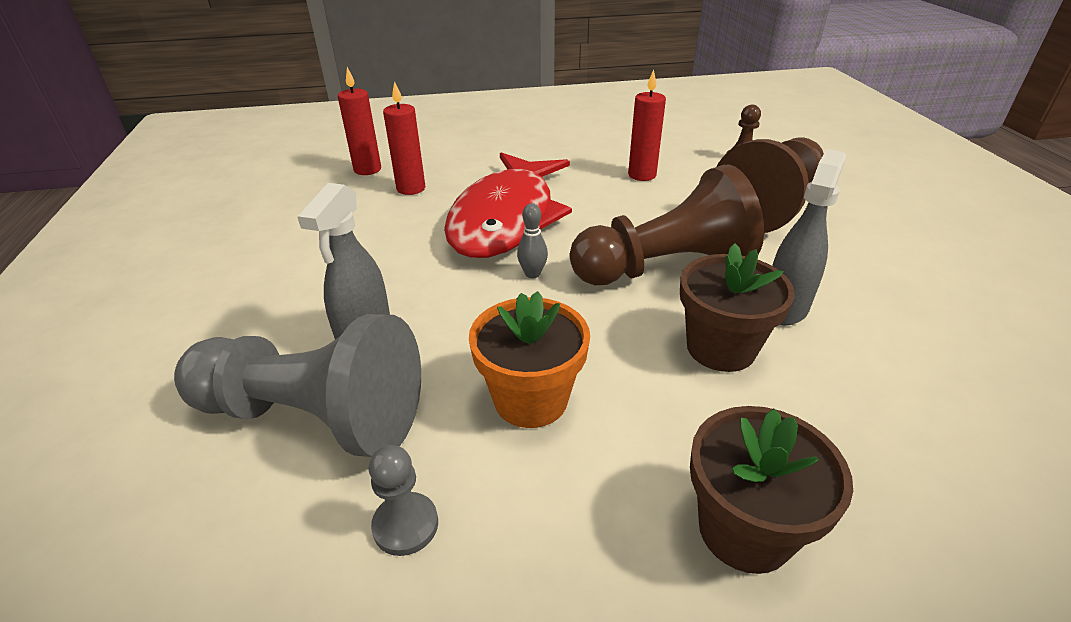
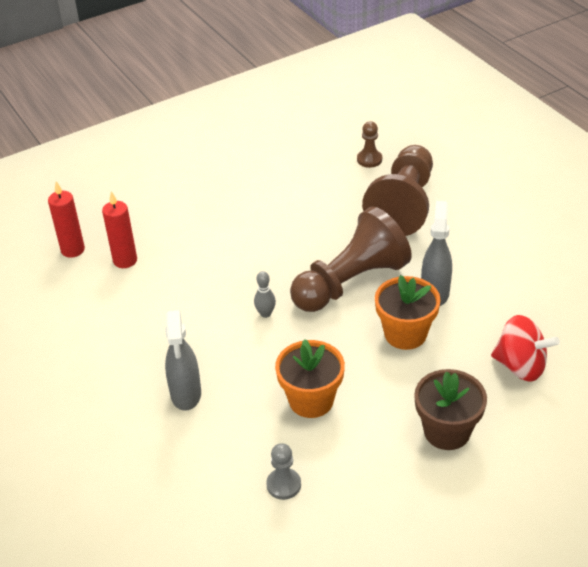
camera: 20 degrees left, 5 degrees up
(314, 416) = (192, 450): grey pawn -> none
(506, 218) = (219, 270): red fish -> none
(642, 175) = (300, 197): red candle -> none
(720, 348) = (405, 334): brown flower pot -> orange flower pot
(918, 454) = (520, 366): none -> red spinning top

